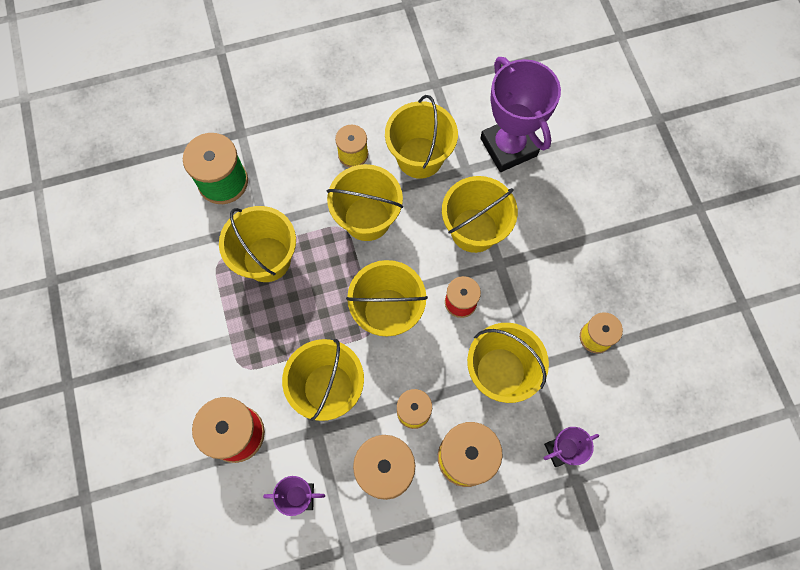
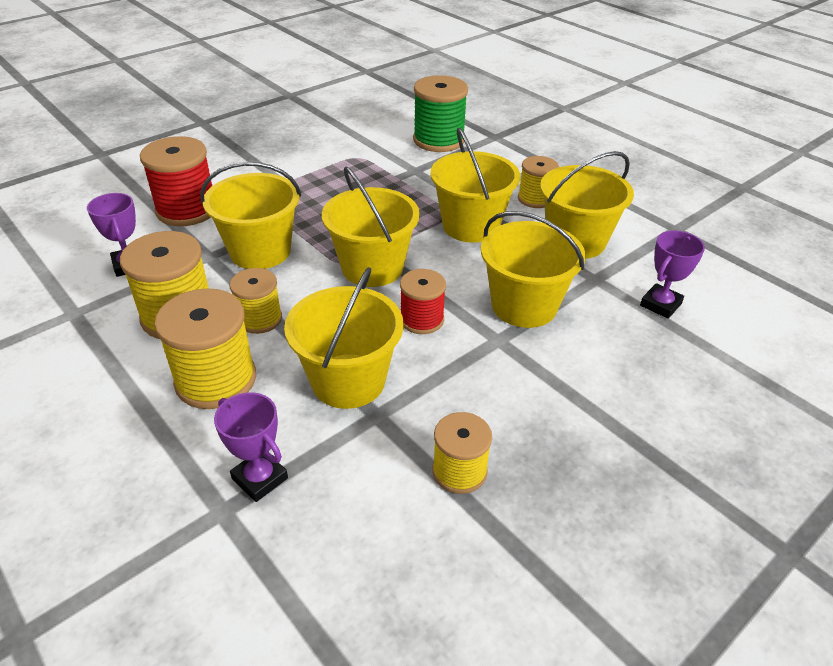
camera: 65 degrees right, 30 degrees down
(267, 259) = (379, 180): yellow bucket -> none
(508, 147) = (660, 304): purple trophy -> purple trophy, size x0.51

